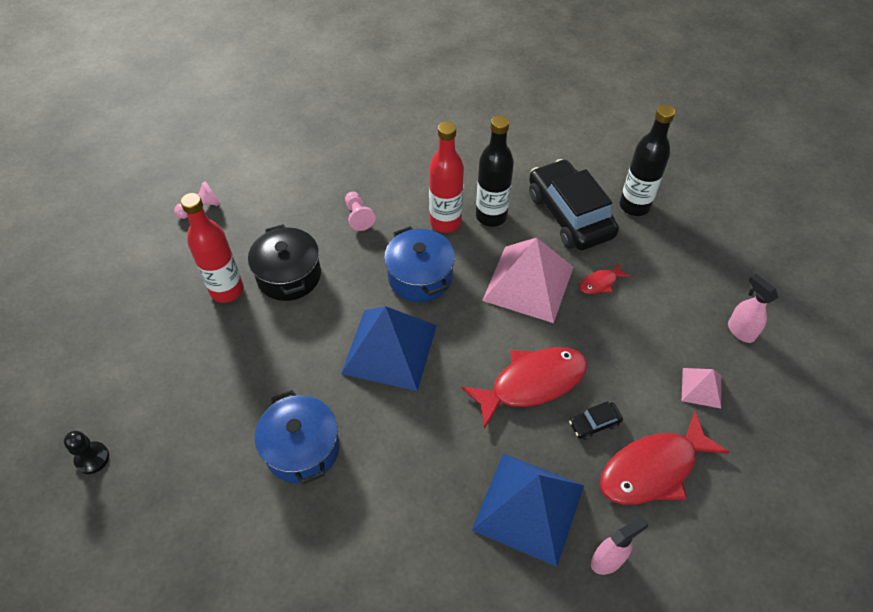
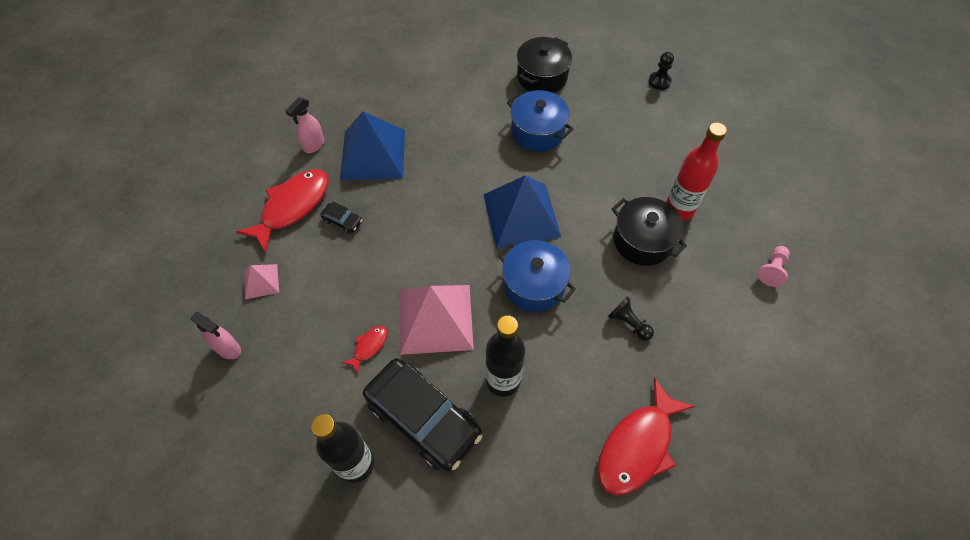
camera: 155 degrees right, 5 degrees up
(233, 540) = (542, 77): none -> black pot
(358, 216) = (628, 323): pink pawn -> black pawn
(445, 222) = (544, 353): red bottle -> none
(532, 383) = (399, 232): red fish -> red fish (638, 446)
(594, 424) = (342, 221): black car -> black car turned 75 degrees clockwise

